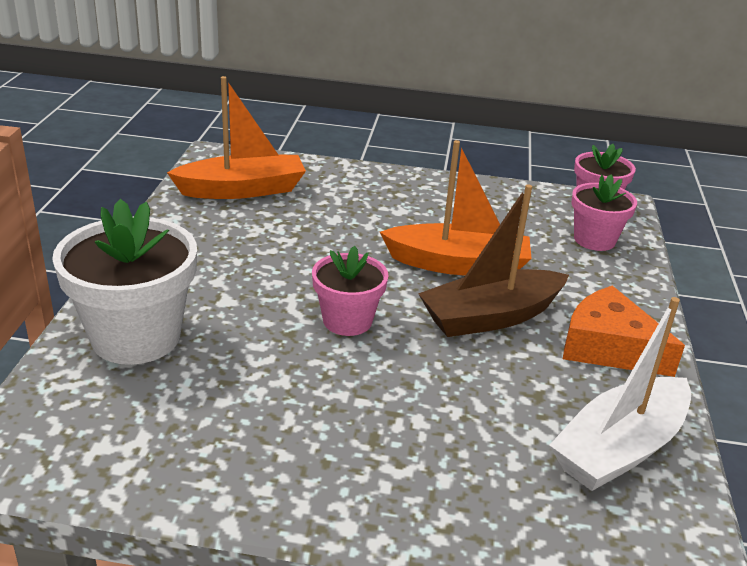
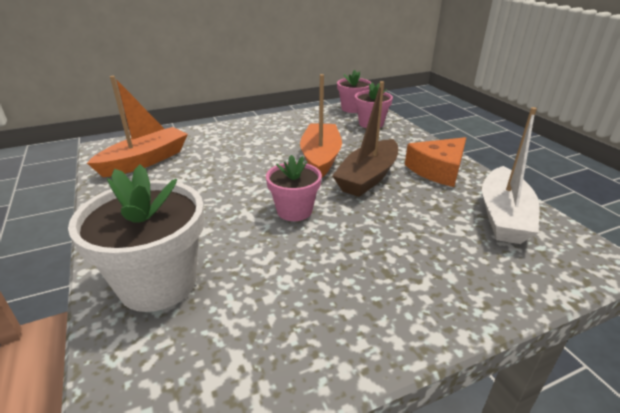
camera: 30 degrees left, 0 degrees up
(458, 264) = (320, 158): orange boat -> orange boat turned 60 degrees counterclockwise
(608, 347) = (438, 170): orange cheese -> orange cheese turned 45 degrees counterclockwise

